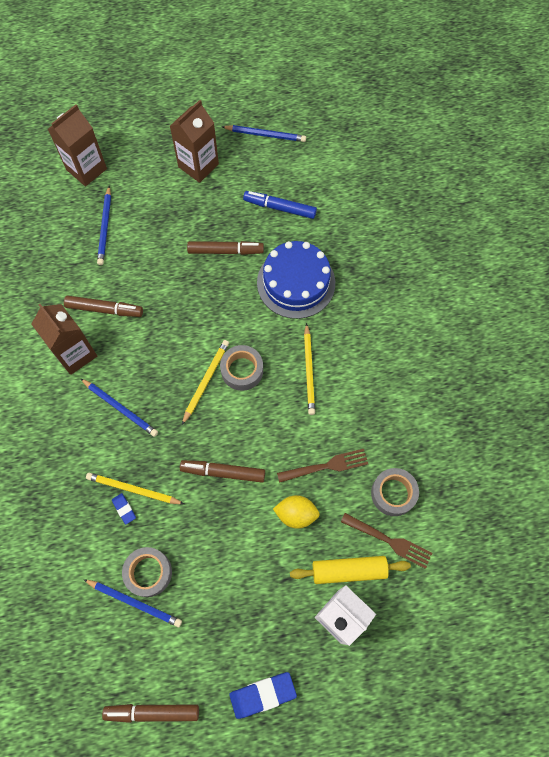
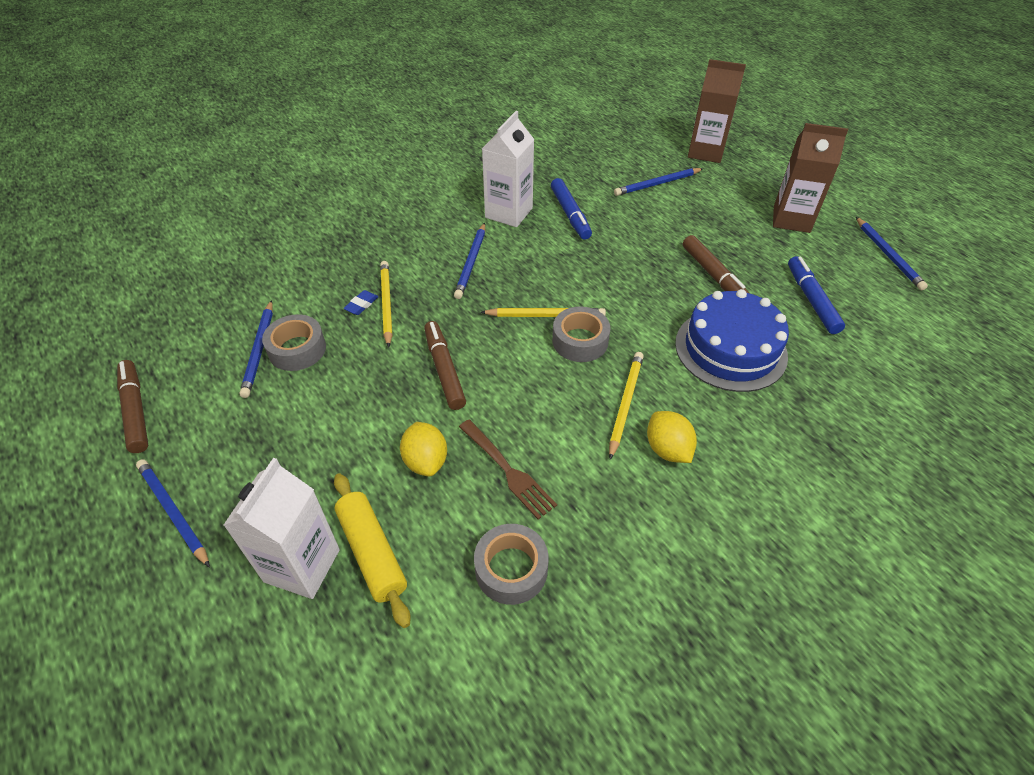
camera: 65 degrees right, 20 degrees down
(75, 354) = (509, 213): brown carton -> white carton
(104, 309) = (570, 214): brown marker -> blue marker
(262, 694) = (174, 512): blue eraser -> blue pencil
(309, 370) = (625, 404): yellow pencil -> yellow pencil turned 135 degrees clockwise
(353, 365) = (667, 449): none -> yellow lemon
(388, 540) = (437, 589): brown fork -> none

